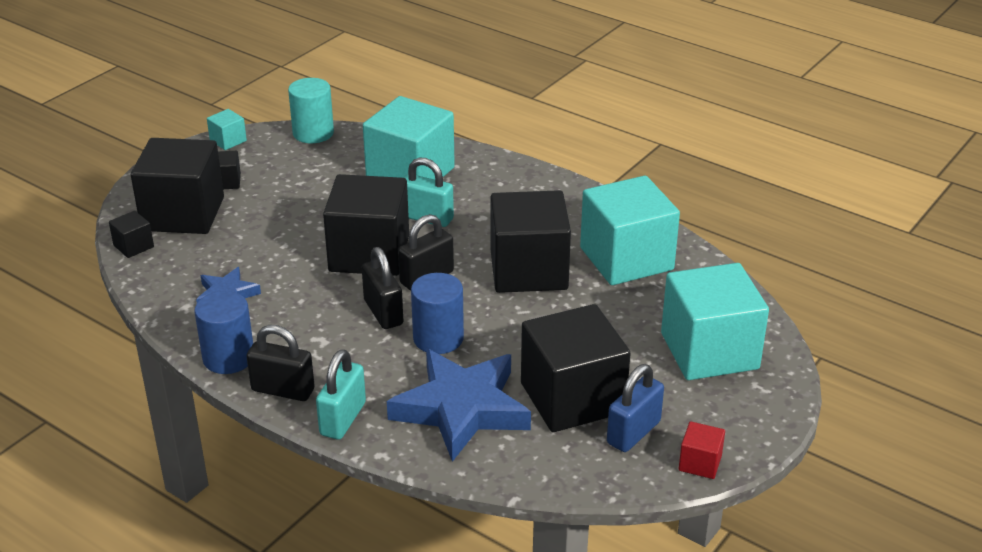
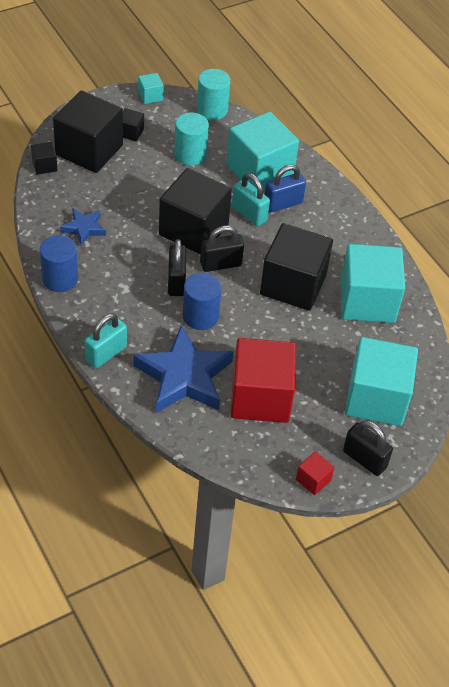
camera: 20 degrees right, 15 degrees up
(283, 390) = (81, 317): black padlock -> black padlock (364, 459)
(315, 182) = (190, 154): none -> turquoise cylinder
(572, 398) = (260, 397): black cube -> red cube
(633, 433) = (284, 440): blue padlock -> blue padlock (283, 204)

